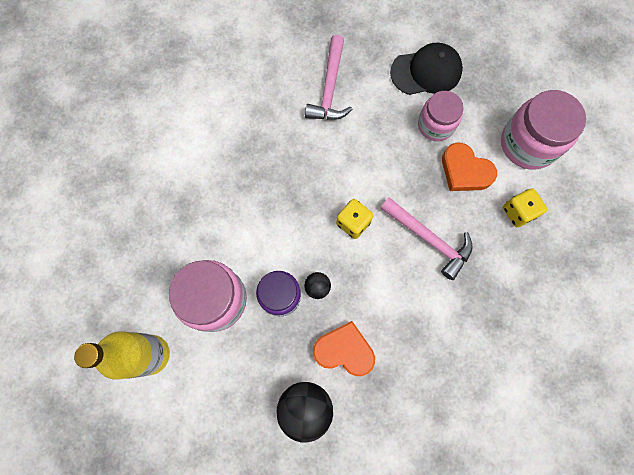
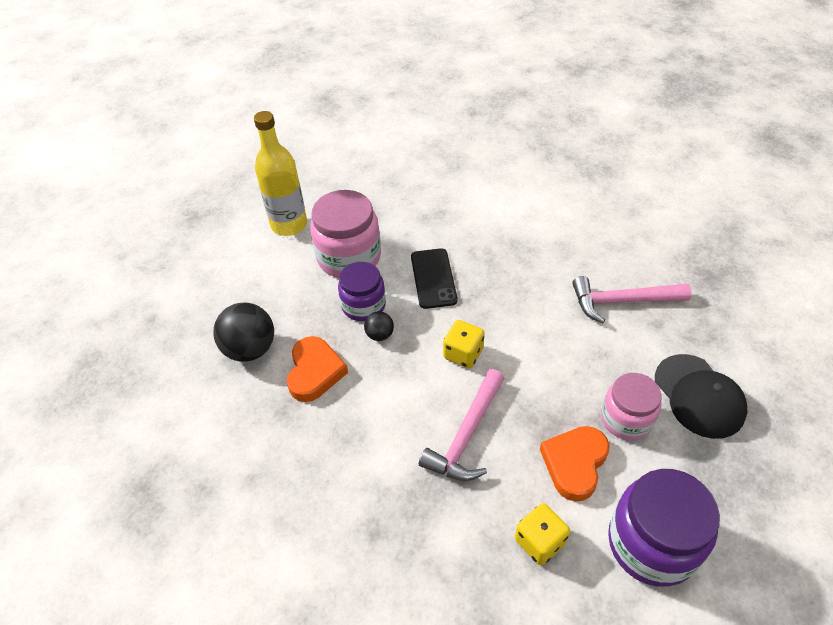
camera: 80 degrees right, 25 degrees down
(264, 228) = (433, 278): none -> black phone
(528, 144) = (652, 543): pink jar -> purple jar

